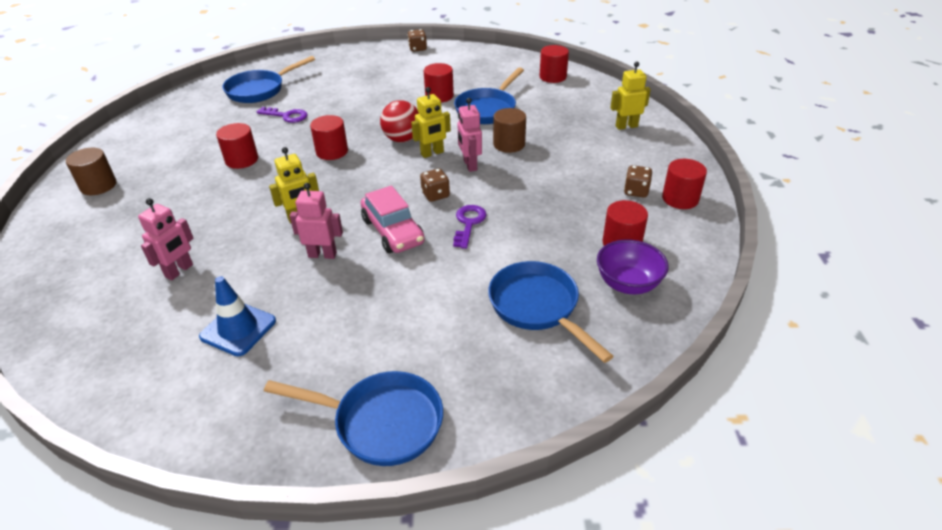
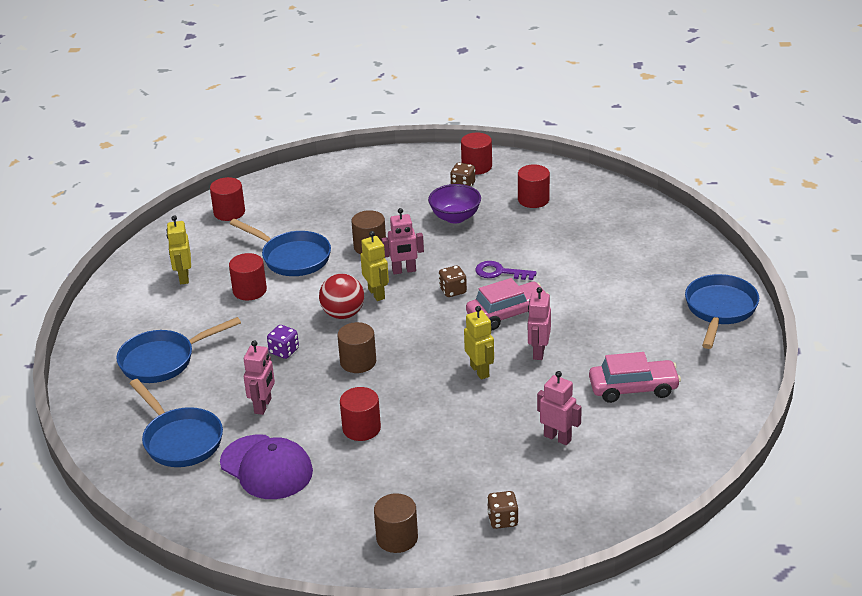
camera: 85 degrees left, 5 degrees down
(213, 124) = (266, 467): none -> purple cap
(238, 329) = (633, 388): blue traffic cone -> pink car
(287, 116) = (263, 406): purple key -> pink robot
(332, 151) = (358, 362): red cylinder -> brown cylinder
(354, 118) = (284, 351): none -> purple dice
(417, 48) = (105, 309): brown dice -> brown dice (502, 520)
(537, 307) = (607, 242): blue pan -> blue pan (163, 360)
(626, 126) = (352, 178): yellow robot -> yellow robot (183, 277)
(628, 284) = (582, 202): purple bowl -> purple bowl (455, 217)

